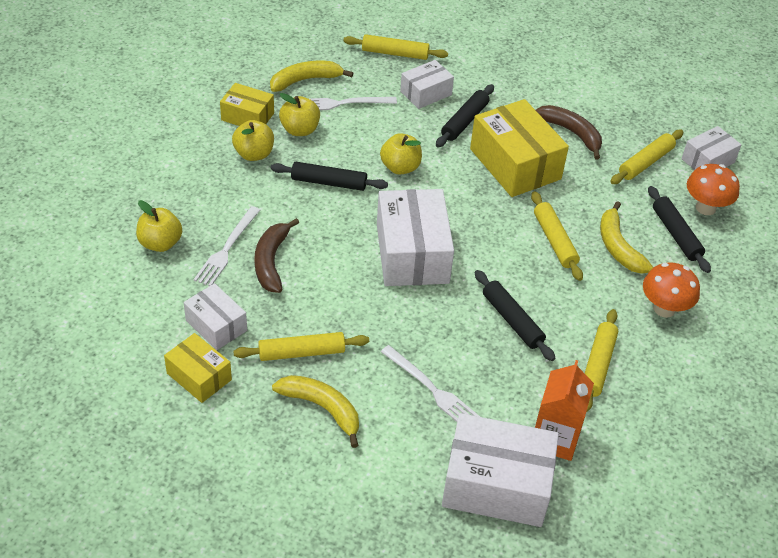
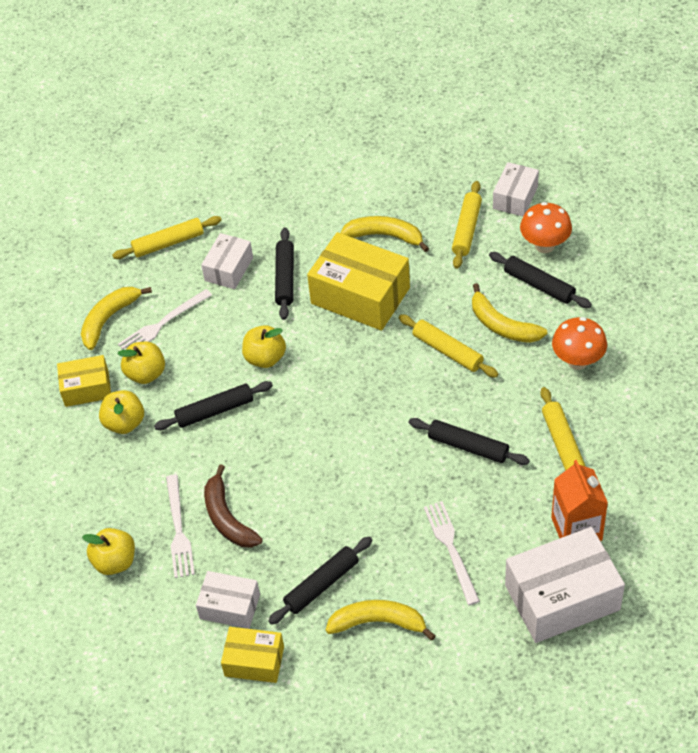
camera: 25 degrees left, 5 degrees up
(302, 353) = (322, 585): yellow rolling pin -> black rolling pin
(412, 253) = (340, 435): white box -> none
(431, 389) = (451, 549): white fork -> white fork turned 120 degrees counterclockwise
(572, 133) = (385, 236): brown banana -> yellow banana

